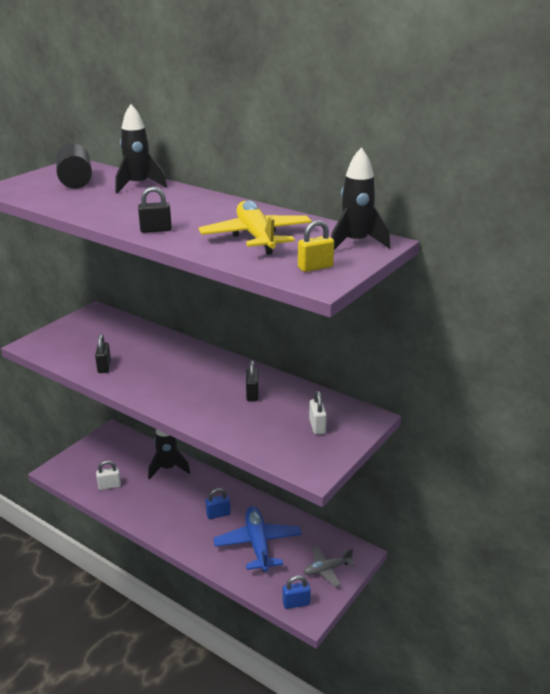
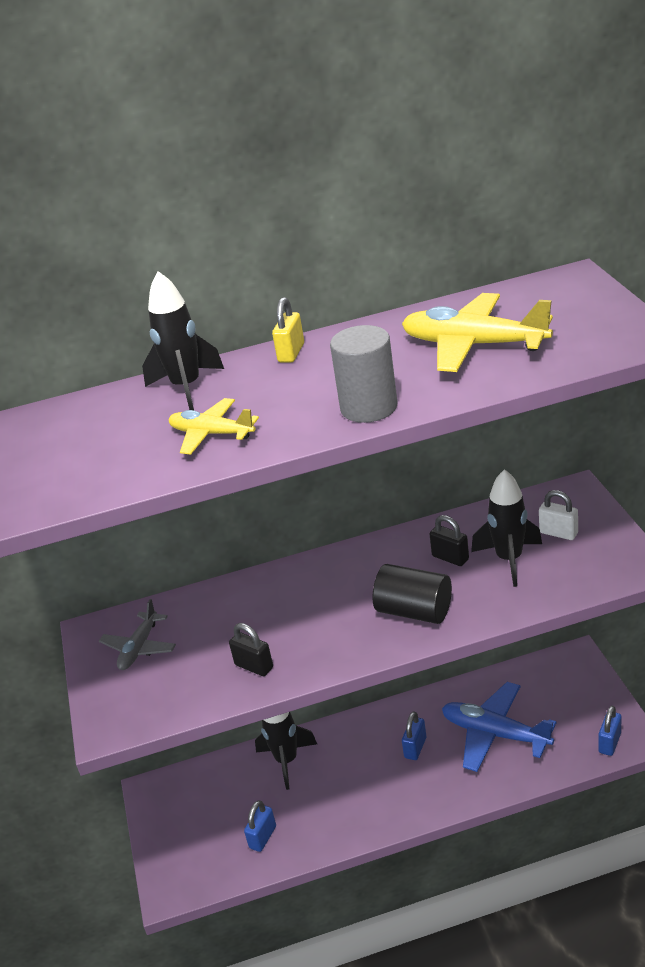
camera: 45 degrees left, 5 degrees up
(76, 181) = (95, 435): black cylinder -> black cylinder (414, 611)
(96, 204) = (212, 434): none -> yellow plane
(109, 486) = (263, 837): white padlock -> blue padlock
(156, 230) = (369, 407): black padlock -> grey cylinder
(315, 267) = (600, 331): yellow padlock -> yellow padlock (291, 353)
(327, 569) = (580, 694): grey plane -> grey plane (139, 647)
(355, 243) = (559, 292): black rocket -> black rocket (509, 559)

